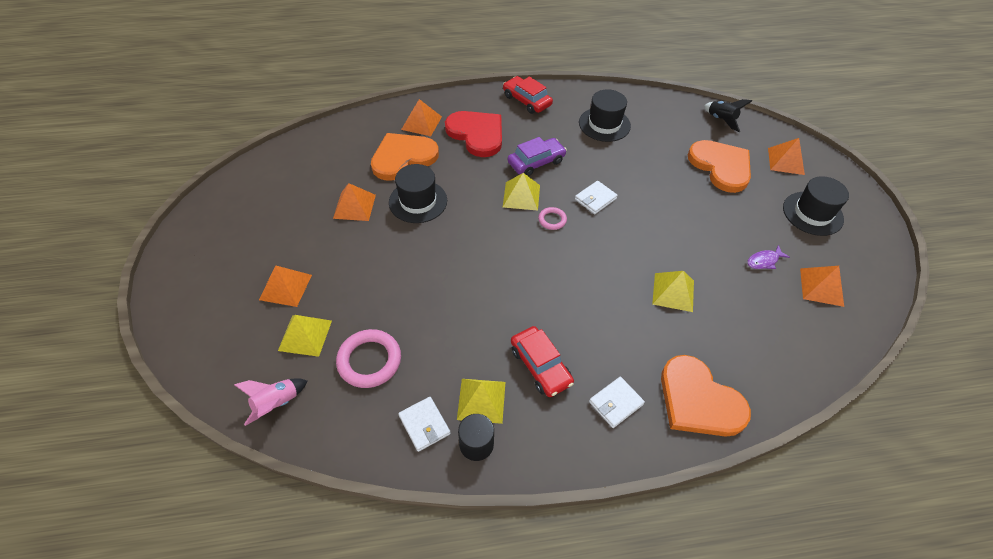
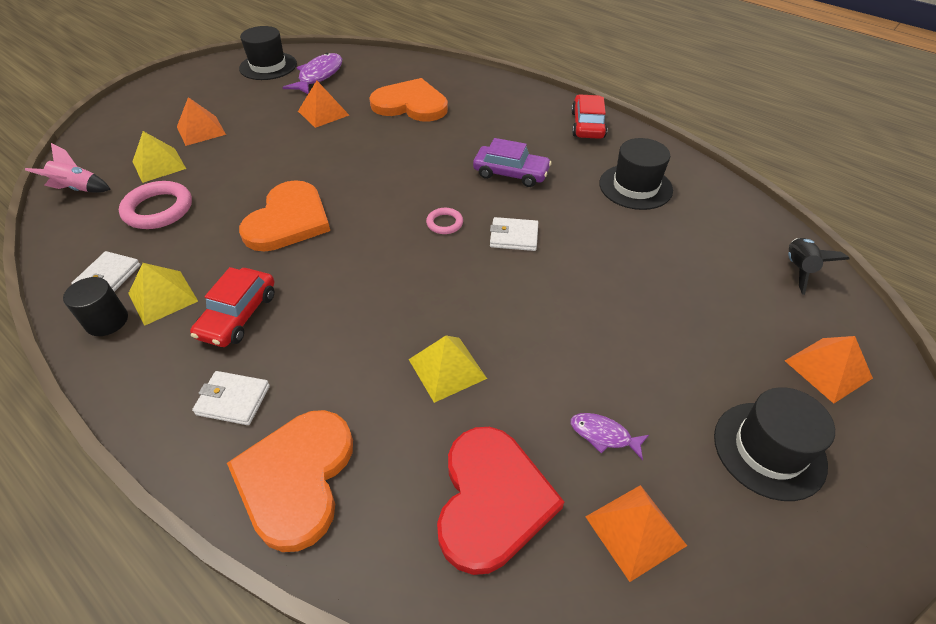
camera: 50 degrees right, 5 degrees down
(297, 181) = (319, 76): none -> purple fish
(418, 201) = (368, 138): black hat -> black hat (268, 66)
(421, 123) = (466, 90): orange pyramid -> none
(477, 134) = (496, 123): red heart -> red heart (492, 500)
(521, 196) = (452, 188): yellow pyramid -> none
(721, 166) = (714, 309): orange heart -> orange heart (288, 220)

